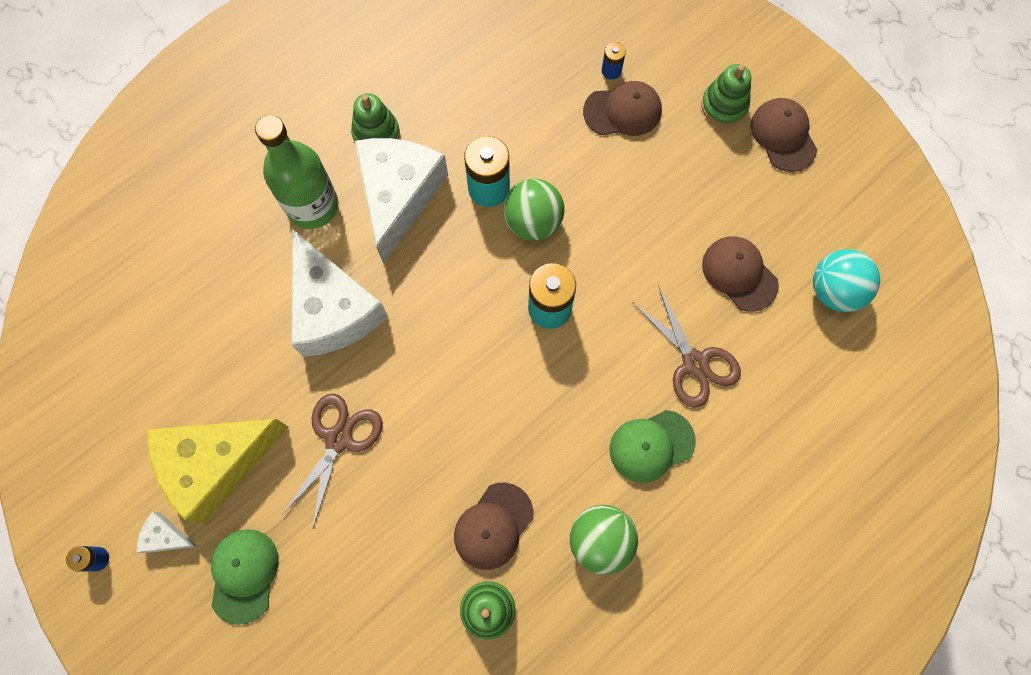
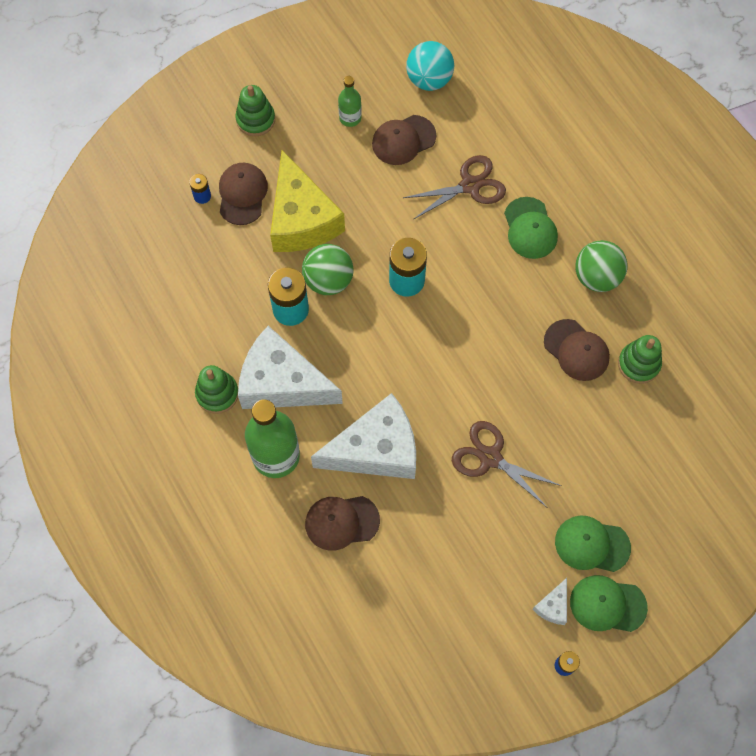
camera: 80 degrees left, 5 degrees down
(172, 603) = (607, 604): none -> green cap
(216, 463) = (496, 560): yellow cheese -> yellow cheese (301, 219)
(754, 208) = (350, 118): none -> green bottle
(783, 135) = (292, 84): brown cap -> brown cap (341, 522)

